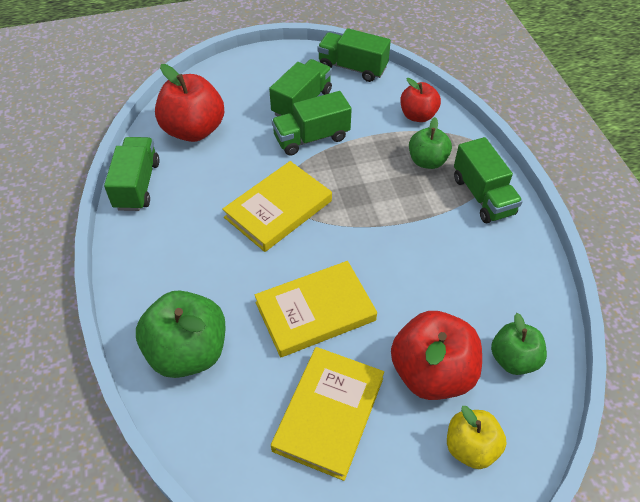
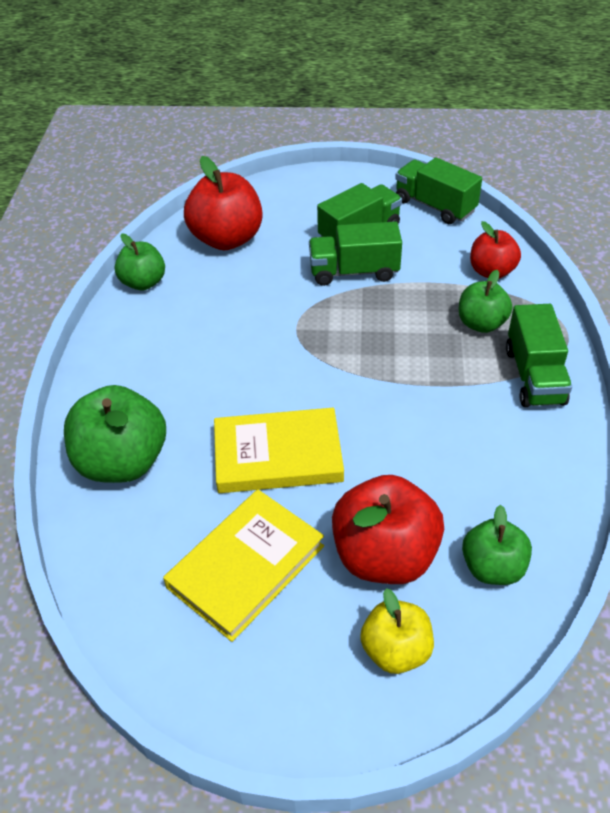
camera: 20 degrees right, 5 degrees down
(137, 185) = (143, 282): green truck -> green apple
(278, 209) = (283, 338): yellow book -> none

